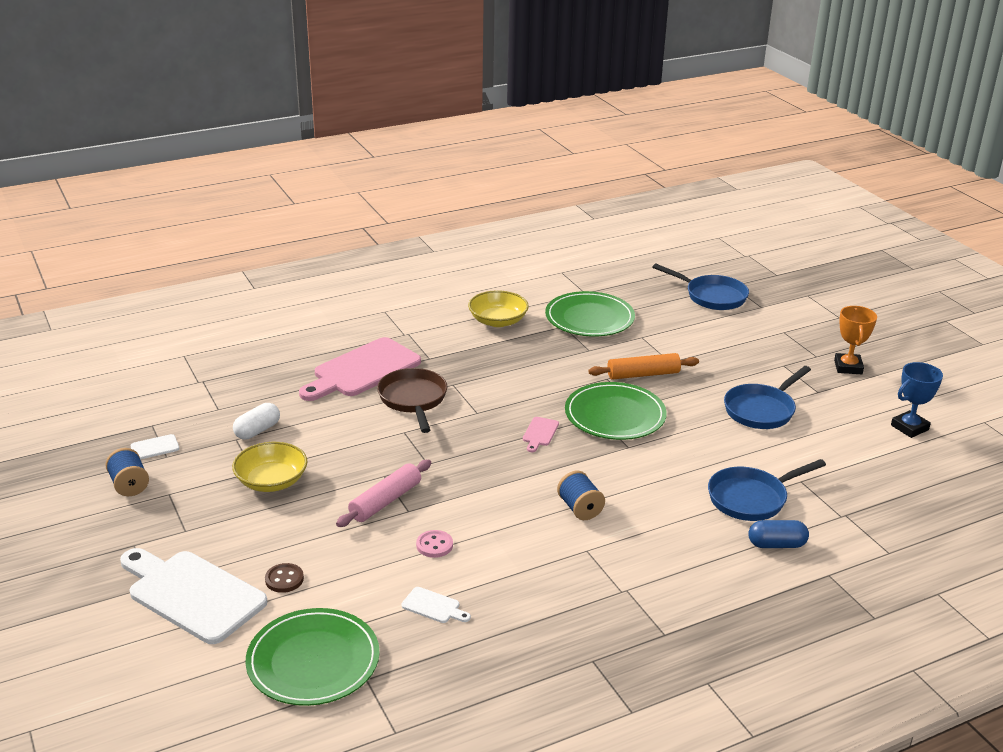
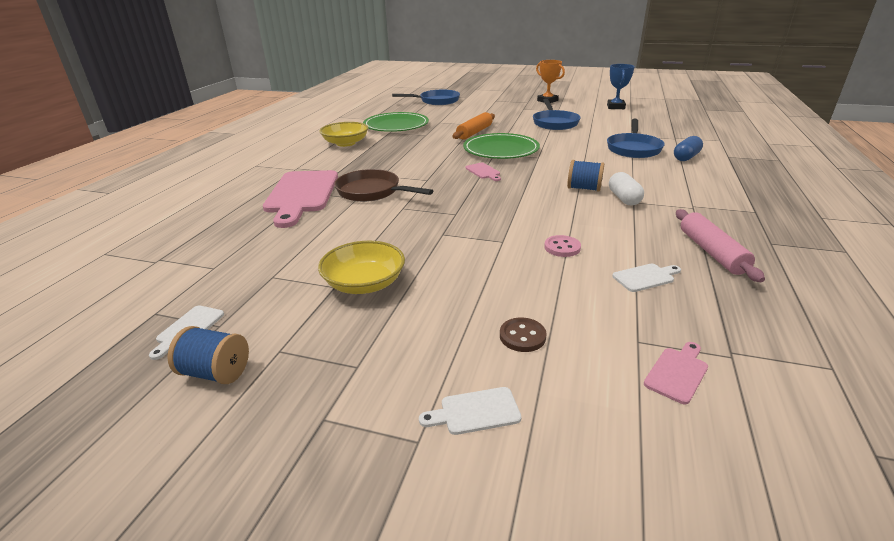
camera: 45 degrees left, 0 degrees up
(192, 594) = (475, 412): white cutting board -> white cutting board, size x0.41
(257, 431) = (283, 262): white capsule -> white capsule (624, 198)
(313, 661) = (677, 372): green plate -> pink cutting board
(385, 501) = (476, 245): pink rolling pin -> pink rolling pin (711, 252)

